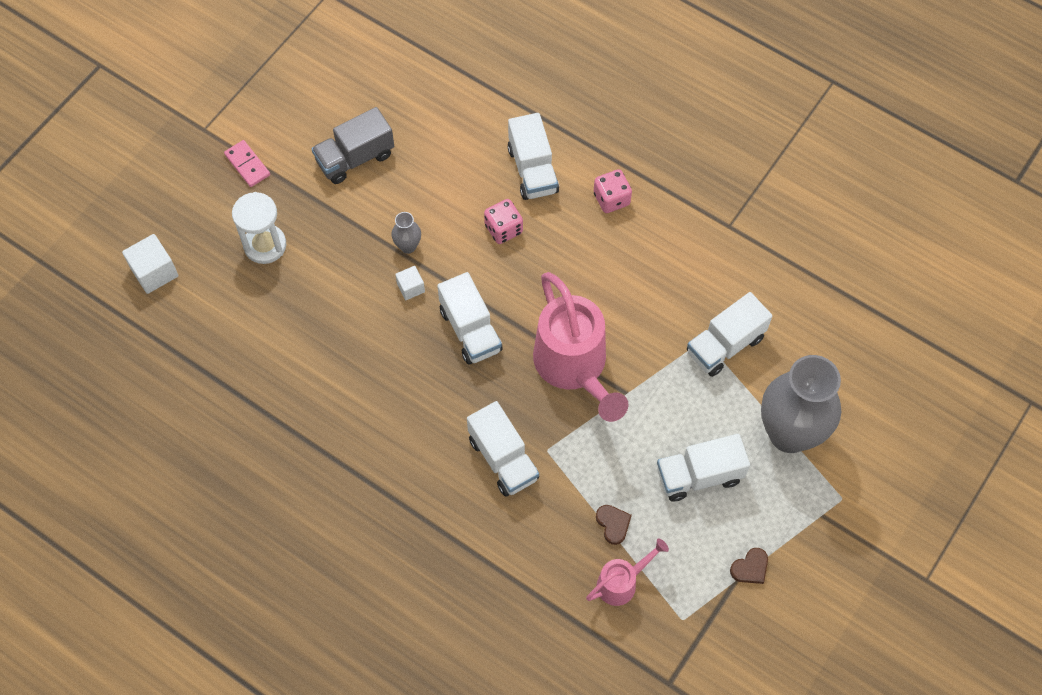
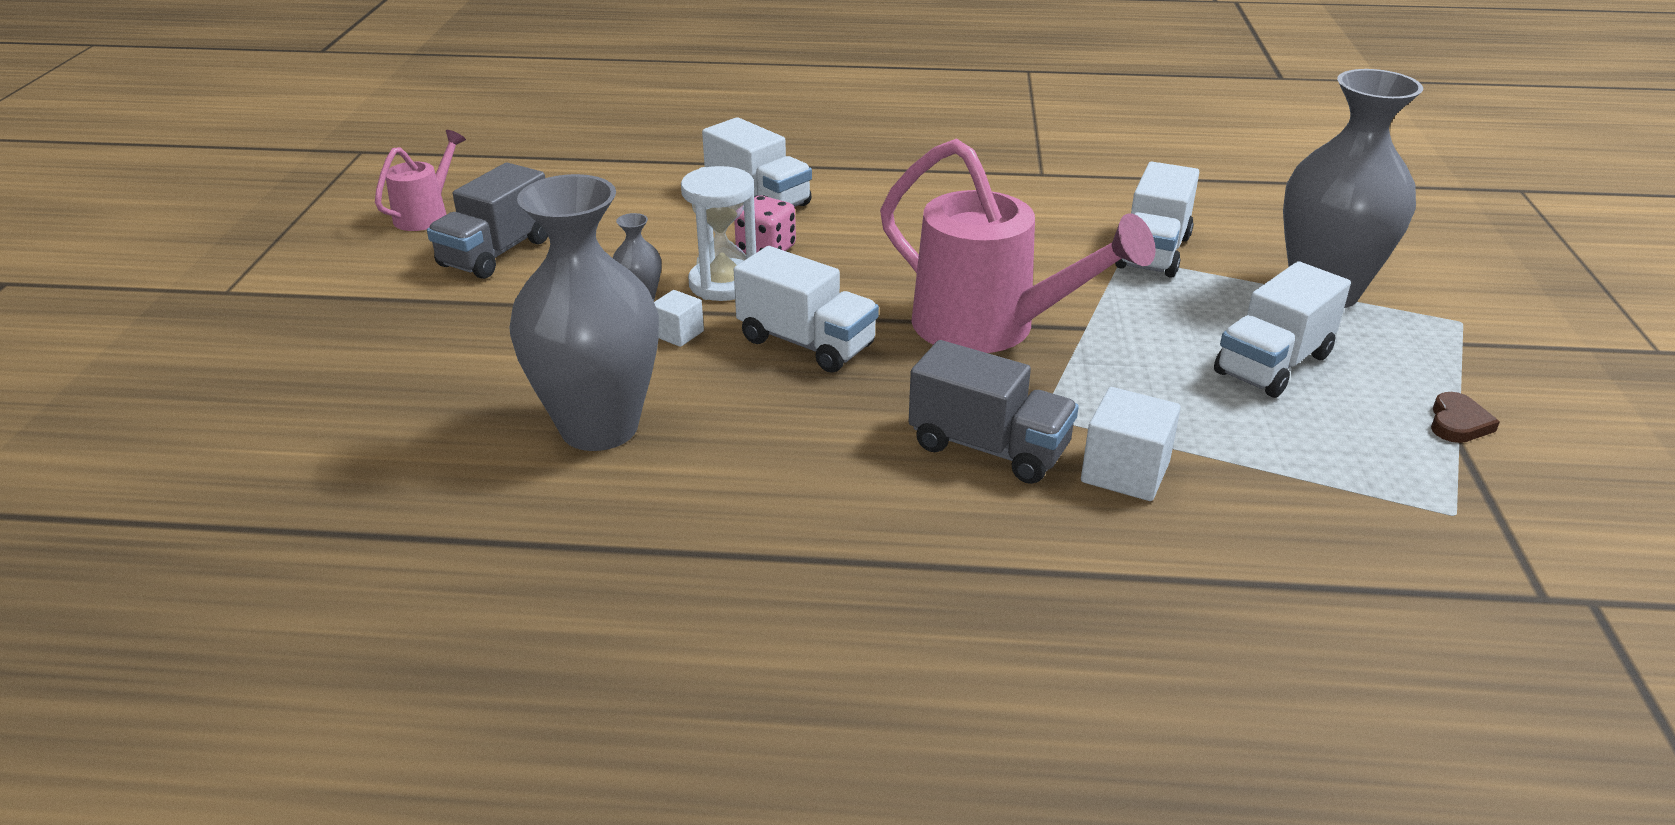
camera: 30 degrees left, 30 degrees down
(154, 272) = (202, 451): white cube -> white cube (1125, 472)
(247, 165) = (322, 302): pink domino -> none
(265, 245) = (402, 364): white hourglass -> white hourglass (723, 284)
(333, 347) = (599, 427): none -> grey vase
(503, 459) = (989, 447): white truck -> grey truck
(611, 199) = (881, 193): pink dice -> none
(613, 524) = (1226, 453): brown heart -> none
(622, 582) = (1320, 510): pink watering can -> pink watering can (426, 215)

